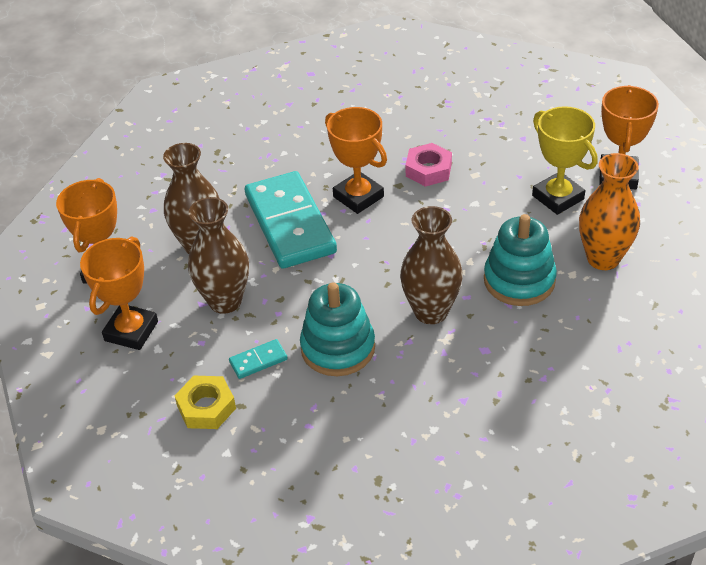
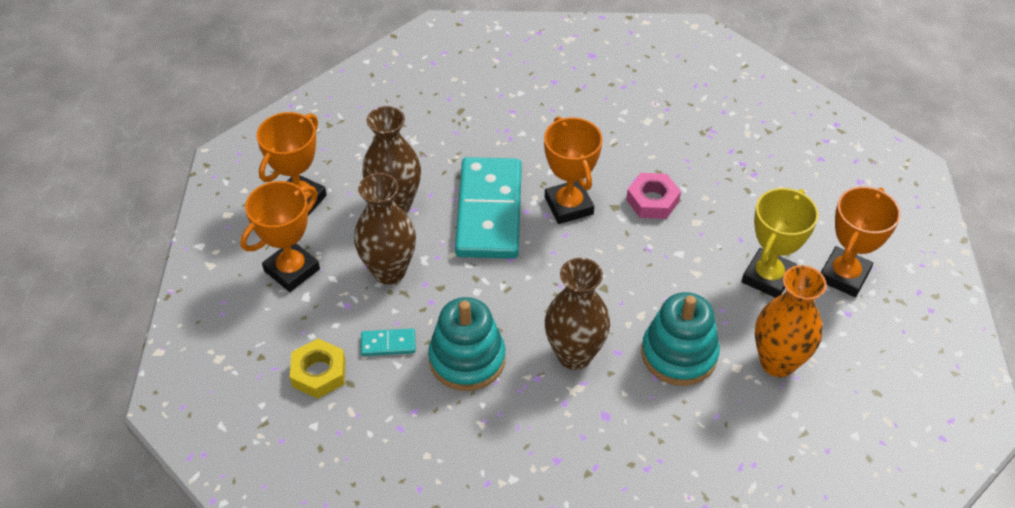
camera: 20 degrees right, 5 degrees up
(558, 197) = (767, 277): yellow trophy -> yellow trophy turned 45 degrees clockwise

